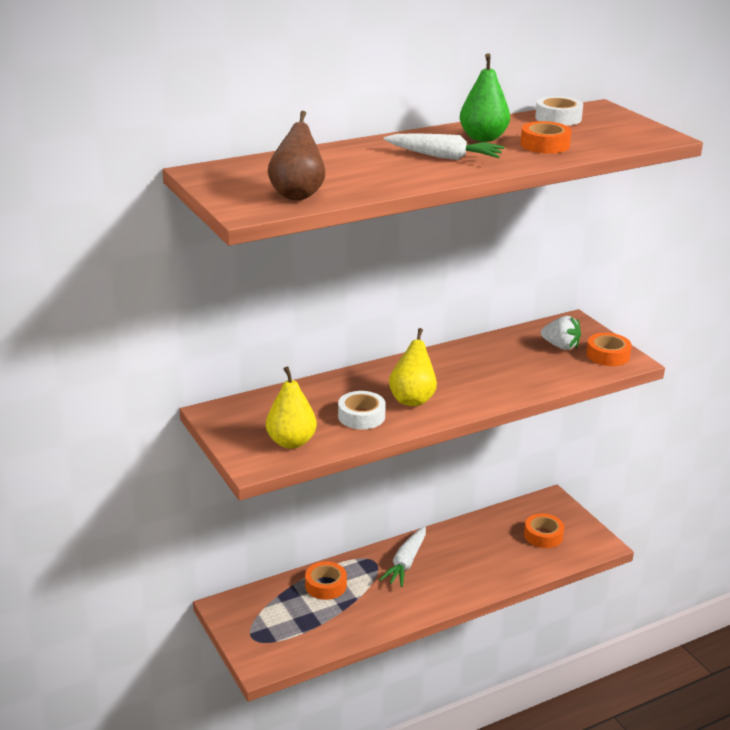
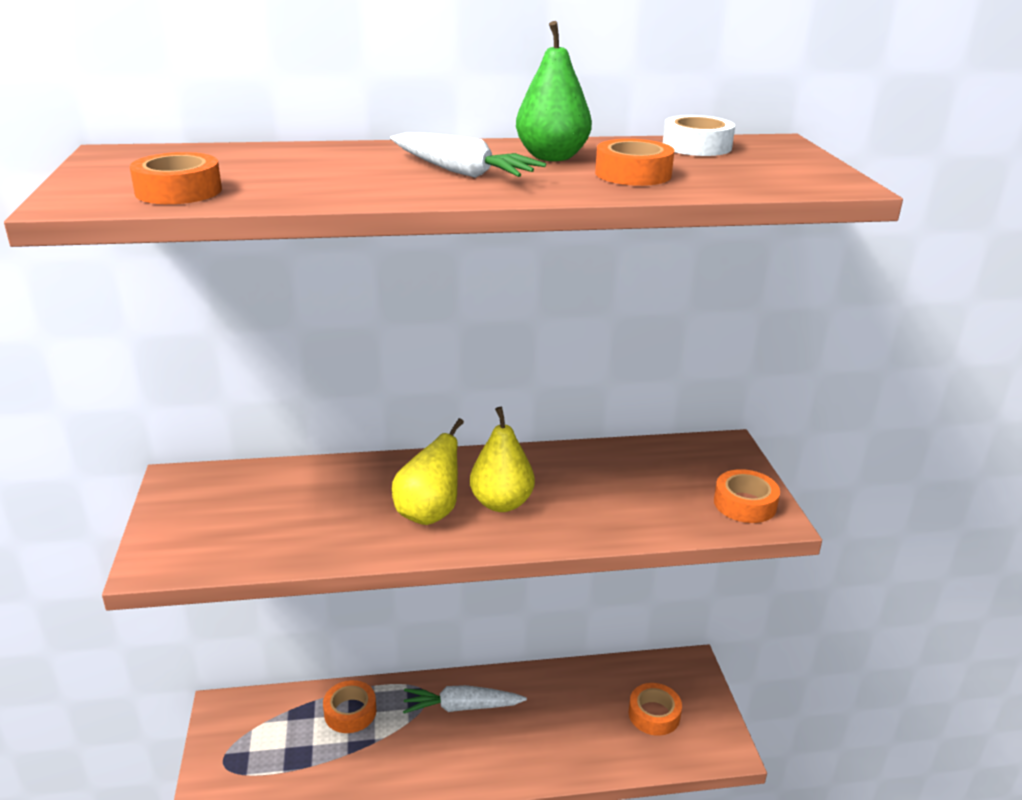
camera: 20 degrees right, 0 degrees up
(291, 442) = (226, 541): yellow pear -> yellow pear (501, 503)
(297, 194) = (178, 191): brown pear -> orange tape
(361, 416) = (344, 524): white tape -> none
(406, 563) = (461, 707): white carrot -> white carrot turned 45 degrees clockwise
(560, 346) = (685, 477): white strawberry -> none

